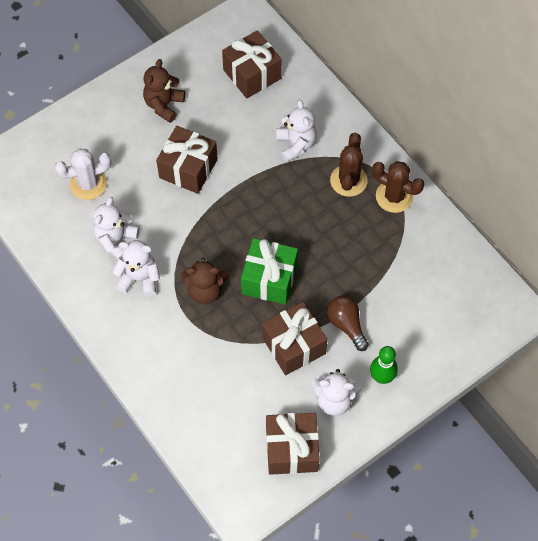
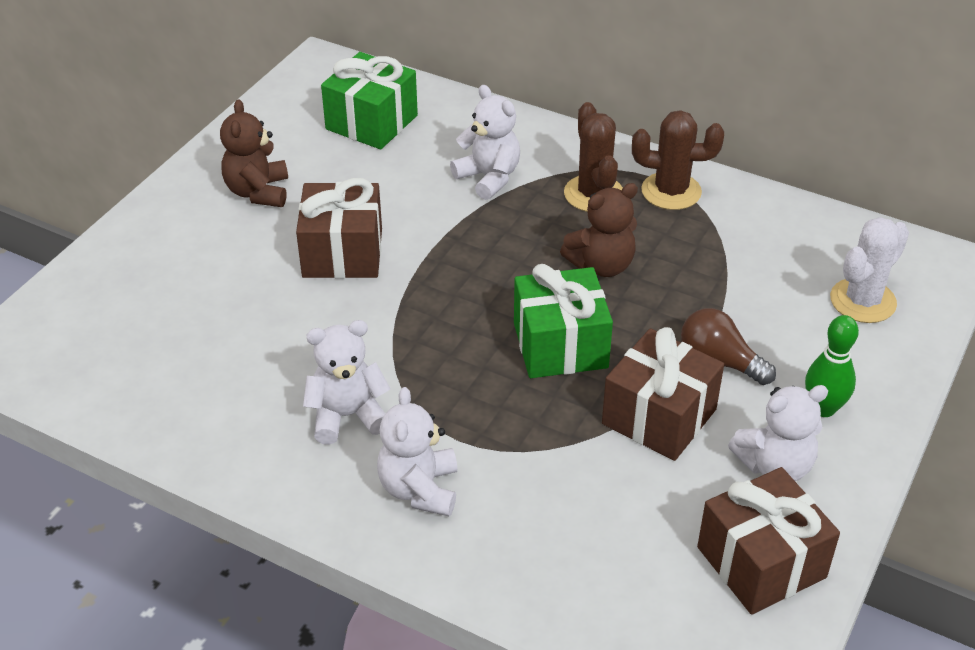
camera: 25 degrees left, 20 degrees down
(88, 184) = (187, 321): white cactus -> white cactus (863, 301)
(116, 240) = (277, 378): white teddy bear -> white teddy bear (419, 489)
(205, 290) = (467, 394): brown teddy bear -> brown teddy bear (601, 265)
(252, 74) = (371, 122): brown gift -> green gift

